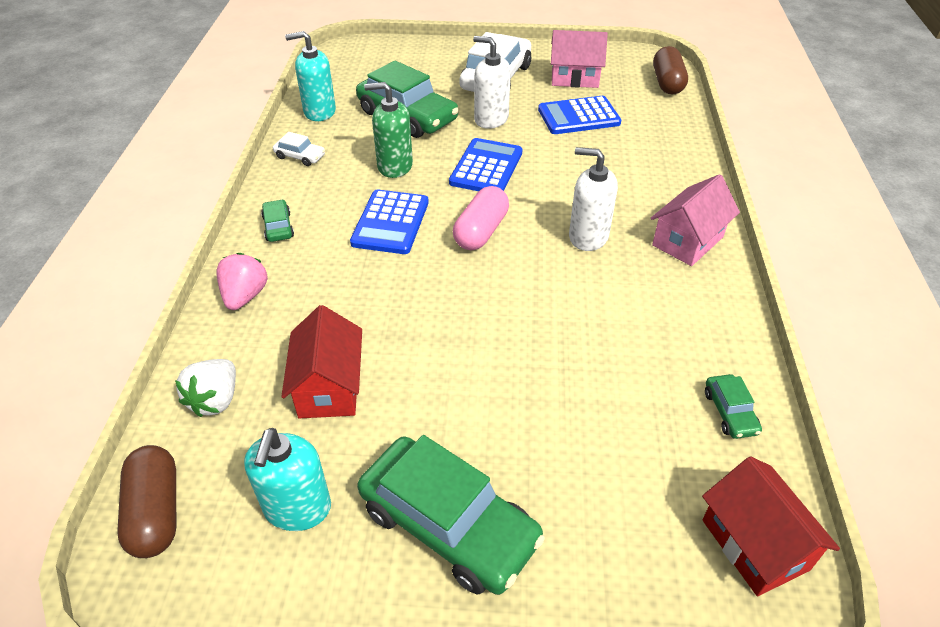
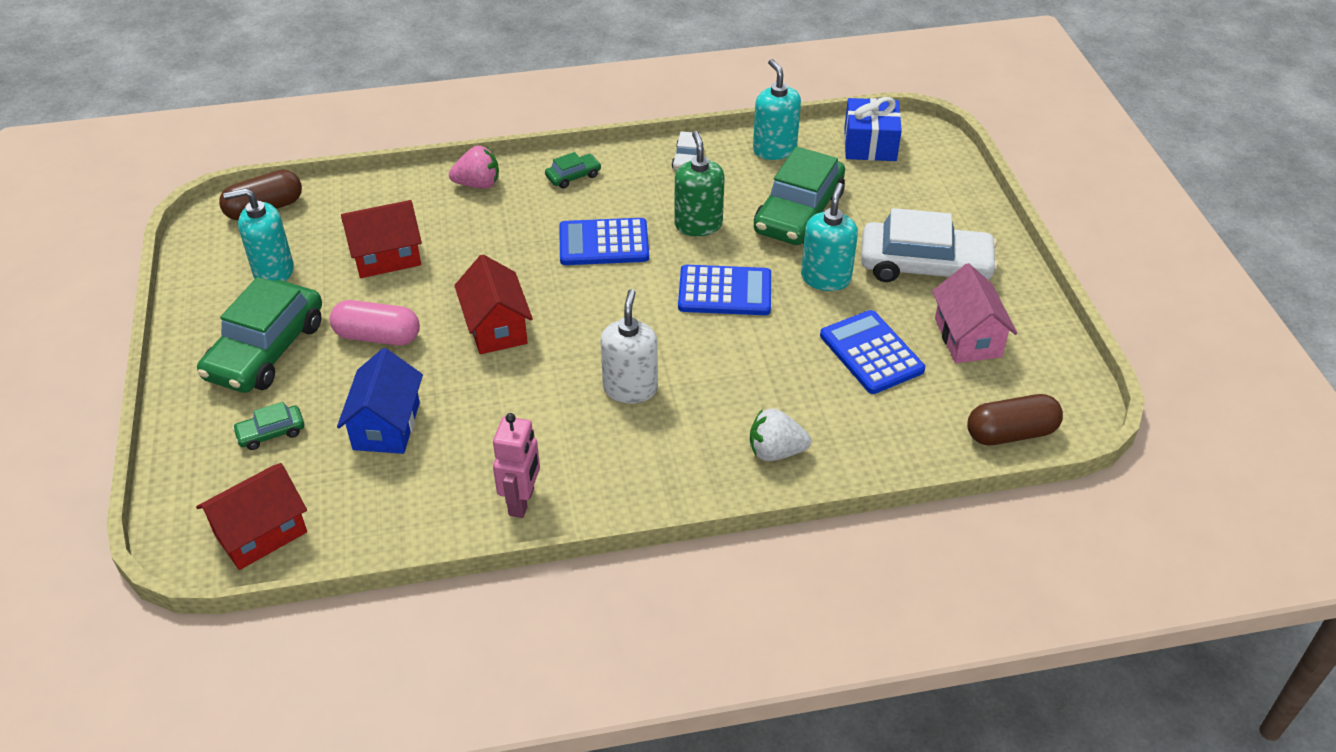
camera: 75 degrees right, 0 degrees up
(215, 400) = (364, 204): white strawberry -> white strawberry (775, 451)
(344, 70) = (870, 144): none -> blue gift
(481, 231) = (611, 307): pink capsule -> pink capsule (377, 336)
(481, 310) = (496, 327): none -> red house
(491, 119) = (826, 278): white soap dispenser -> turquoise soap dispenser
(604, 412) = (386, 426): none -> blue house
(687, 241) = (650, 472): pink house -> none
(716, 322) = (522, 502): none -> pink robot
(729, 412) = (401, 515): green car -> green car (271, 433)

